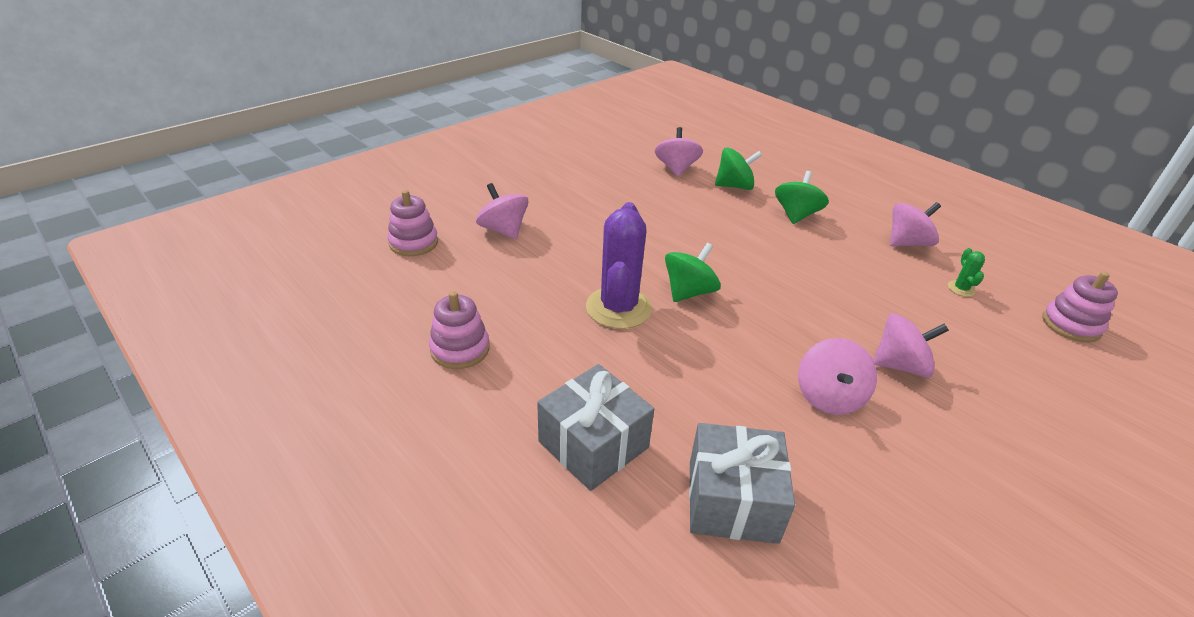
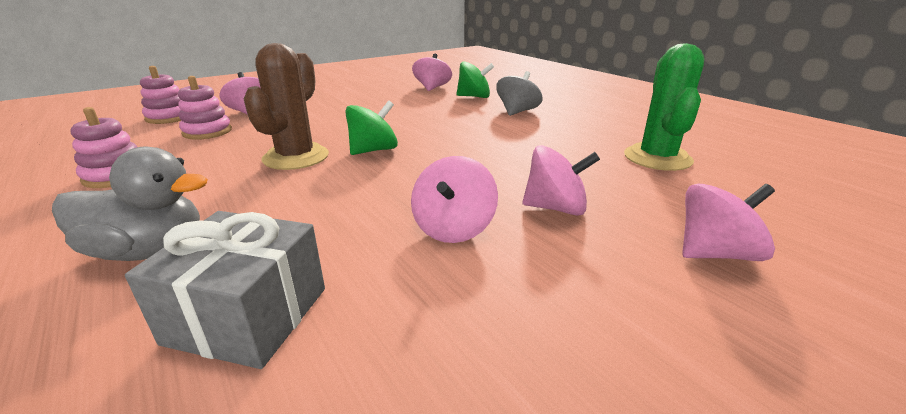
camera: 10 degrees right, 10 degrees down
(593, 444) = (149, 251): grey gift -> grey duck
(618, 308) = (296, 157): purple cactus -> brown cactus
(796, 215) = (517, 112): green spinning top -> grey spinning top
(907, 243) = (615, 129): pink spinning top -> pink spinning top (715, 253)
(961, 289) = (657, 158): green cactus -> green cactus, size x2.36
(1070, 325) = (778, 187): pink stacking toy -> pink stacking toy (207, 132)

